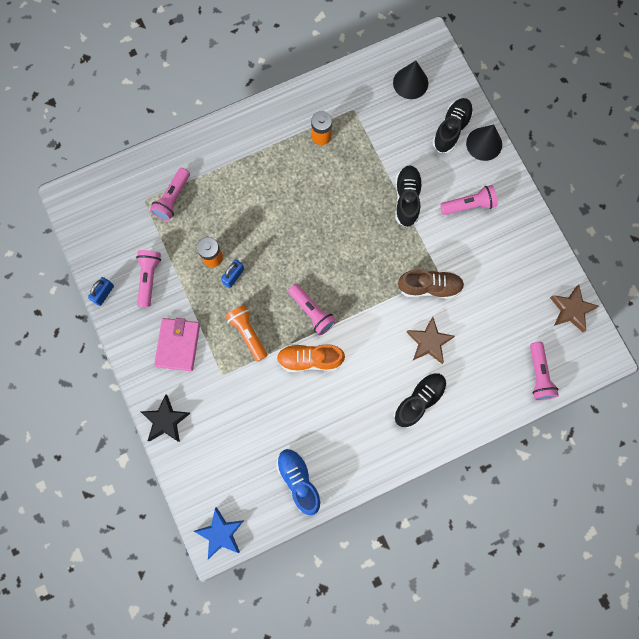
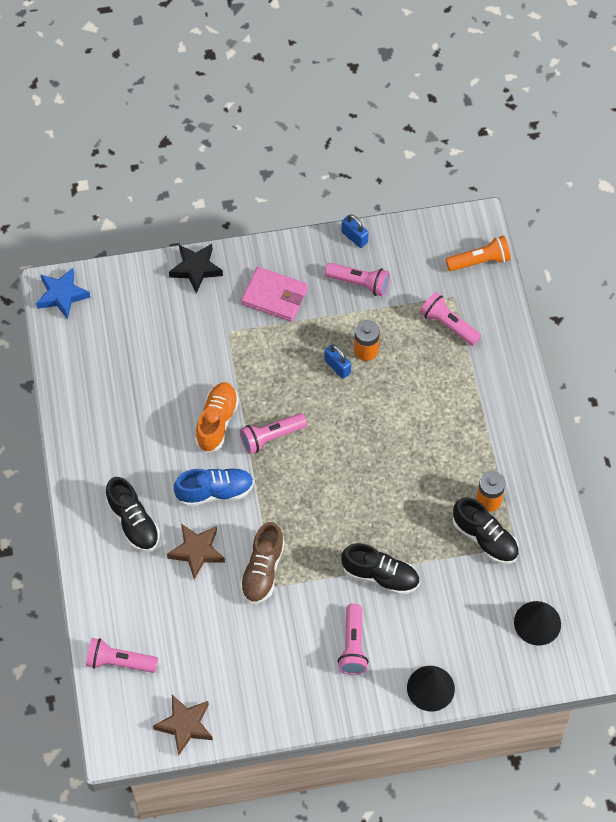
camera: 105 degrees right, 15 degrees down
(247, 333) = (266, 366): orange flashlight -> orange flashlight (480, 261)
(298, 481) = (89, 379): blue shoe -> blue shoe (215, 492)
(451, 129) = (460, 654): black shoe -> black shoe (485, 538)

